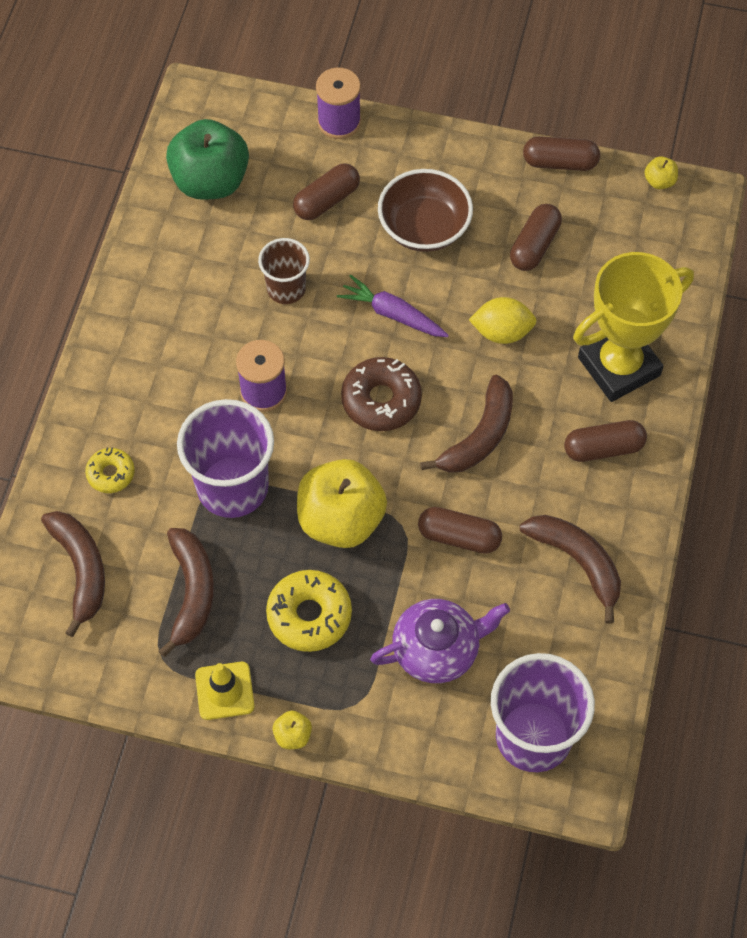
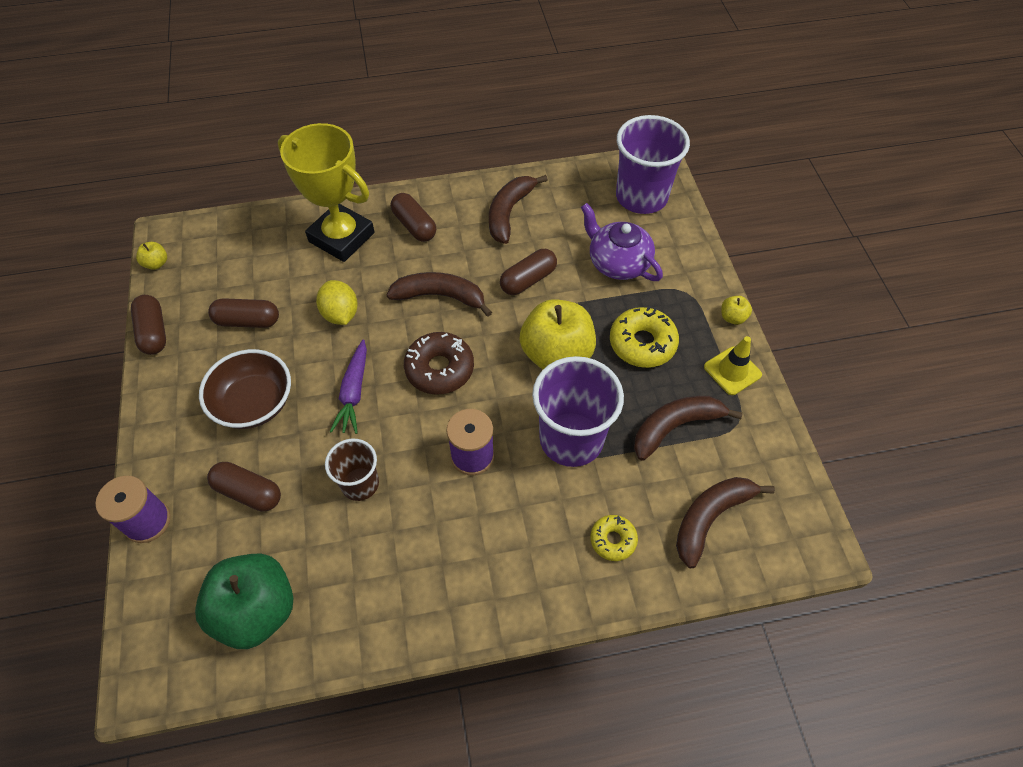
camera: 115 degrees left, 5 degrees down
(459, 537) = (528, 280): brown capsule -> brown capsule turned 60 degrees clockwise

